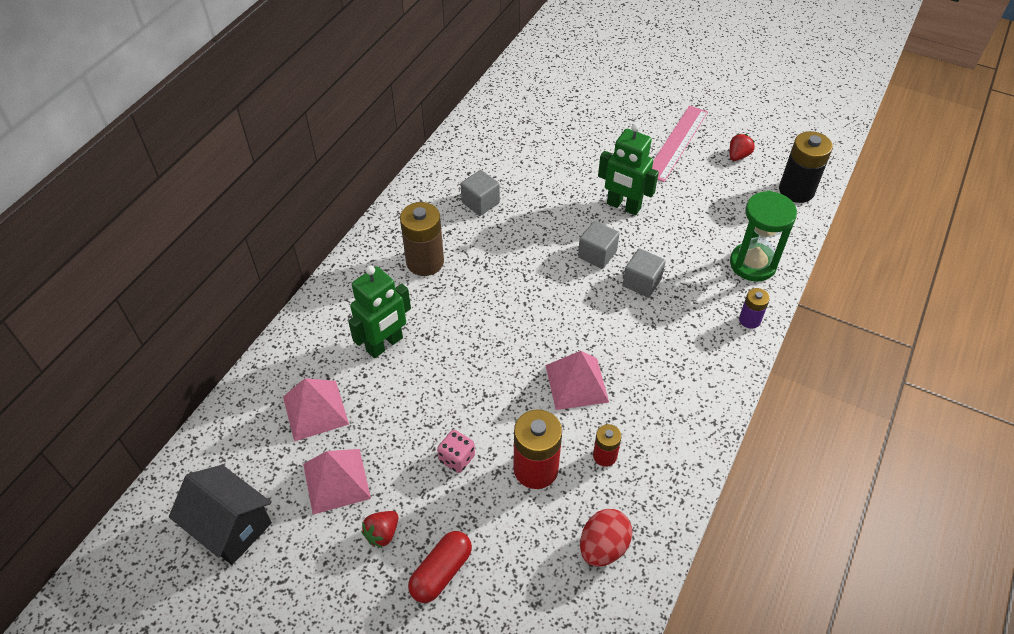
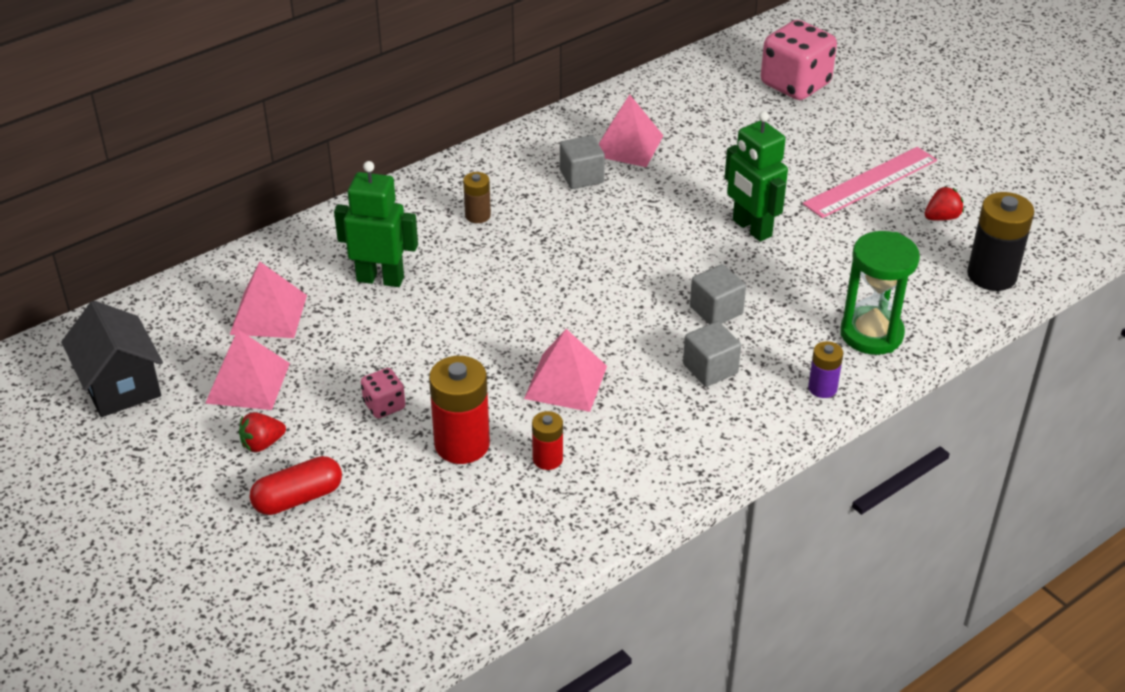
camera: 25 degrees right, 10 degrees down
(385, 344) = (380, 279): green robot -> green robot turned 150 degrees counterclockwise
(425, 262) = (477, 215): brown battery -> brown battery, size x0.55
(497, 165) = (628, 145): none -> pink pyramid
(580, 80) = (795, 84): none -> pink dice
(597, 254) = (682, 267): grey cube -> grey cube (710, 369)
(603, 547) = (484, 539): red egg -> none

